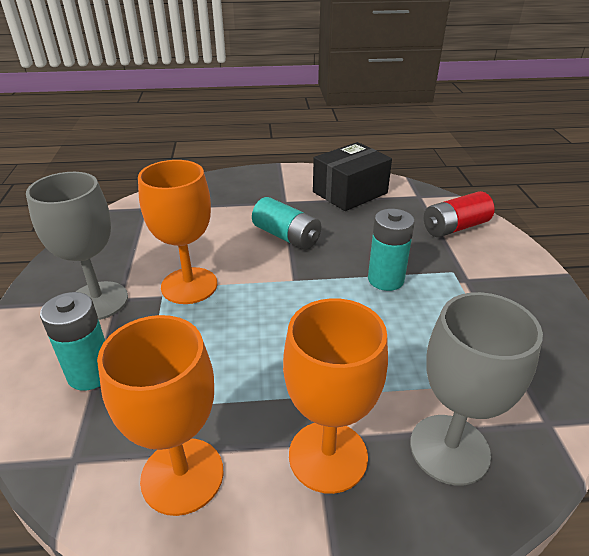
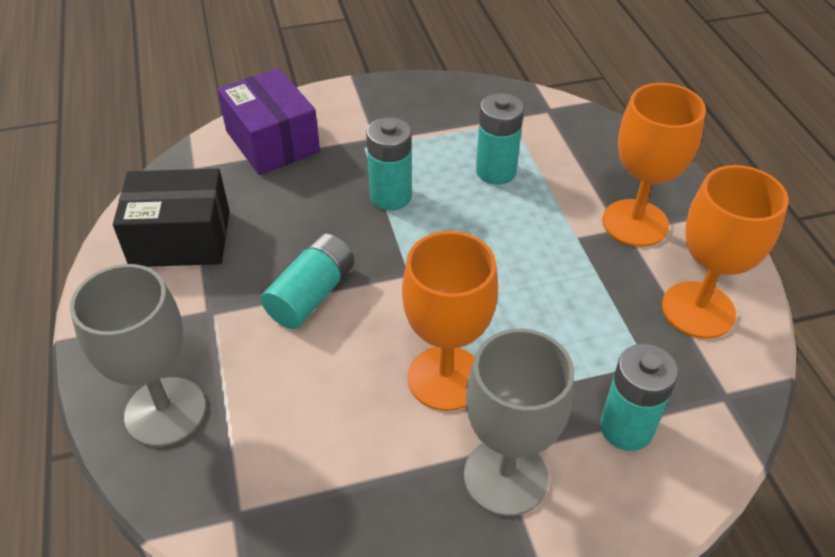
camera: 100 degrees left, 10 degrees up
(350, 192) = (180, 238): black box -> black box turned 45 degrees counterclockwise
(421, 351) = (496, 171): none -> turquoise battery
(449, 449) = (596, 158): grey goblet -> grey goblet (165, 411)
(455, 227) = (272, 141): red battery -> purple box

